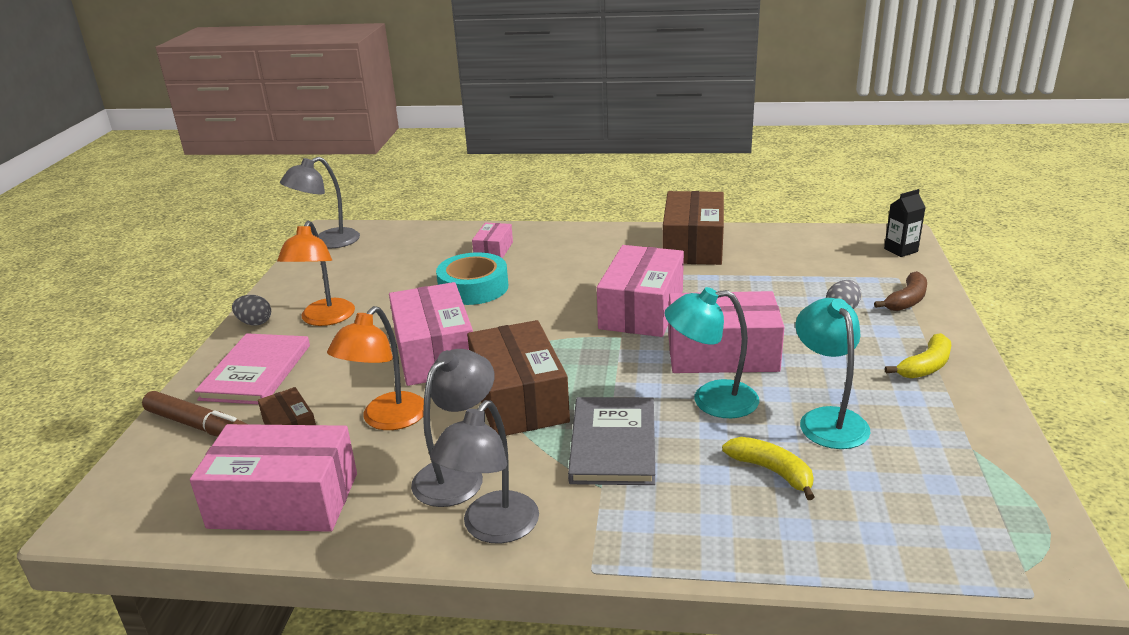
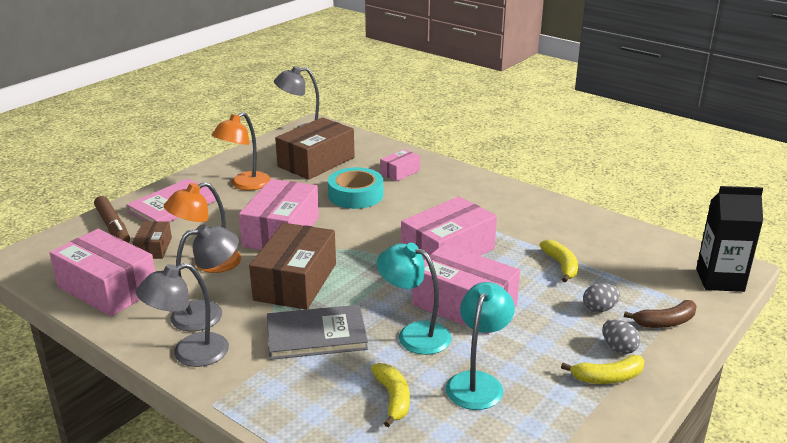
camera: 30 degrees right, 0 degrees up
(255, 323) = (205, 173): grey egg -> grey egg (618, 348)
(613, 444) = (316, 335): grey book -> grey book turned 45 degrees clockwise
(693, 245) = (548, 216): brown box -> brown box (316, 162)
(761, 284) = (561, 265): none -> yellow banana
(900, 250) = (720, 280): black carton -> black carton, size x1.73

